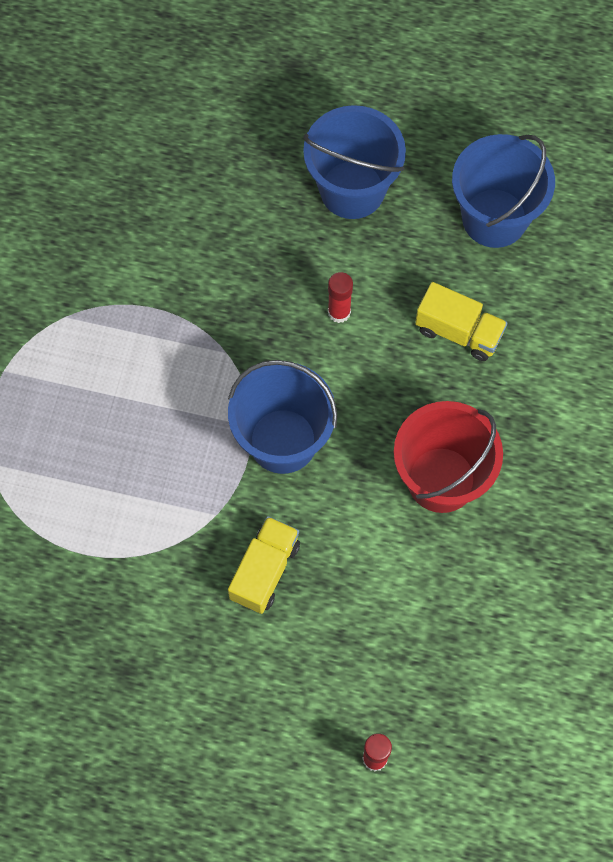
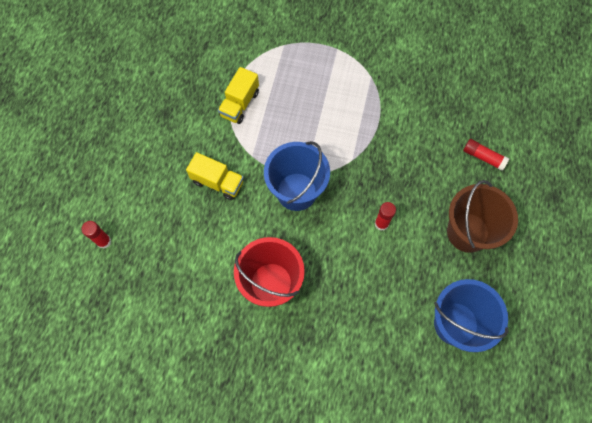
camera: 90 degrees right, 0 degrees up
(224, 155) = (483, 157): none -> red glue stick
(352, 190) = (467, 232): blue bucket -> brown bucket
(459, 331) = (371, 297): yellow truck -> yellow truck (240, 104)

